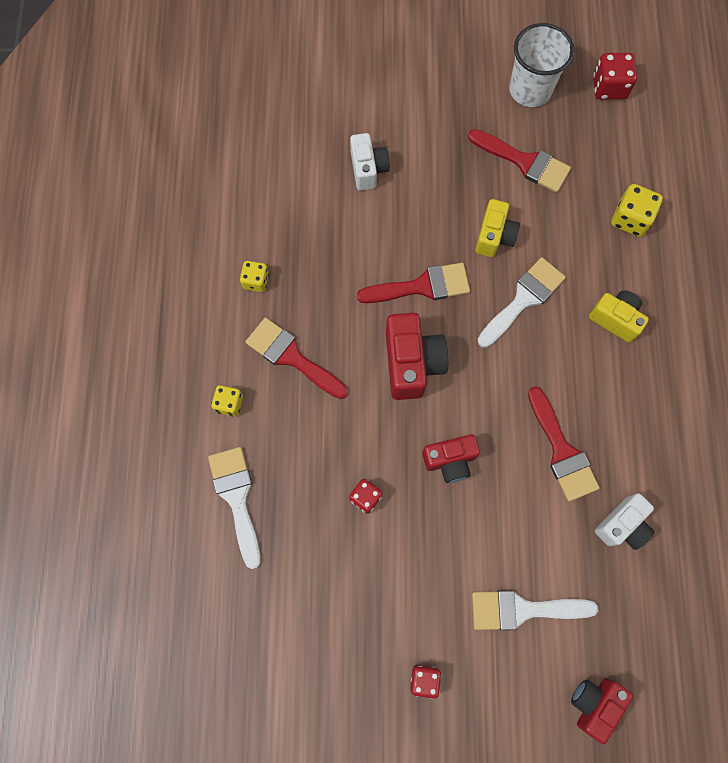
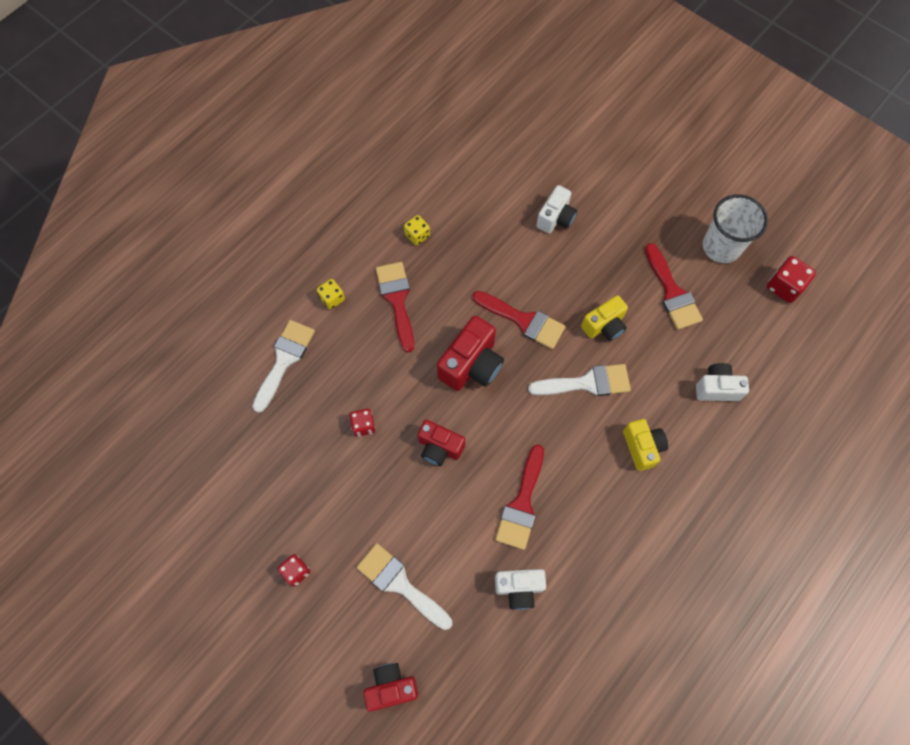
camera: 40 degrees right, 5 degrees down
(630, 219) = (716, 388): yellow dice -> white camera

